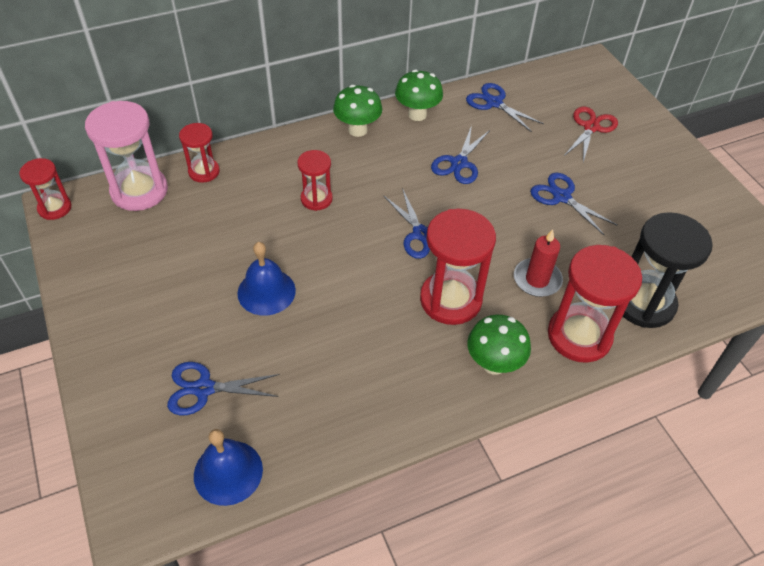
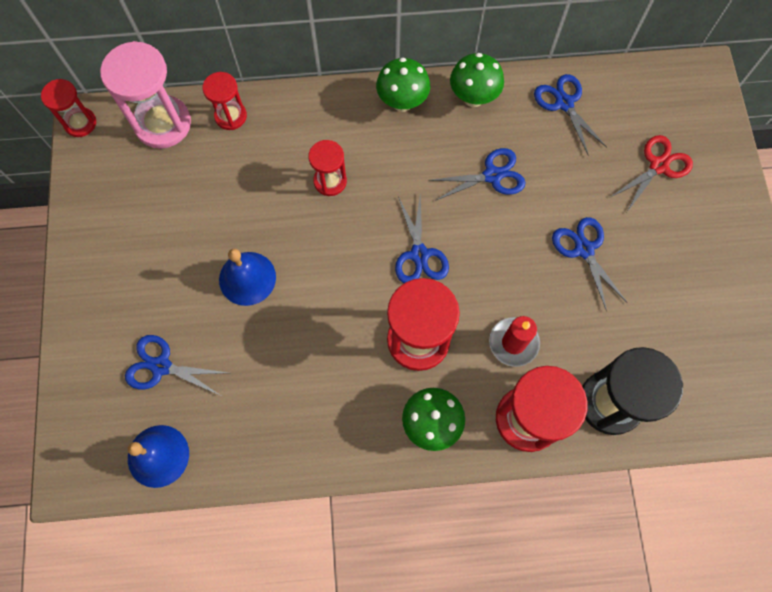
camera: 20 degrees right, 20 degrees up
(459, 163) = (492, 175): blue scissors -> blue scissors turned 150 degrees counterclockwise

